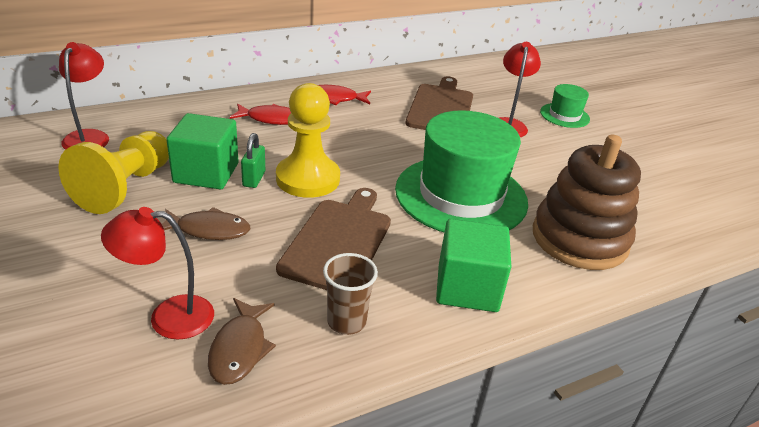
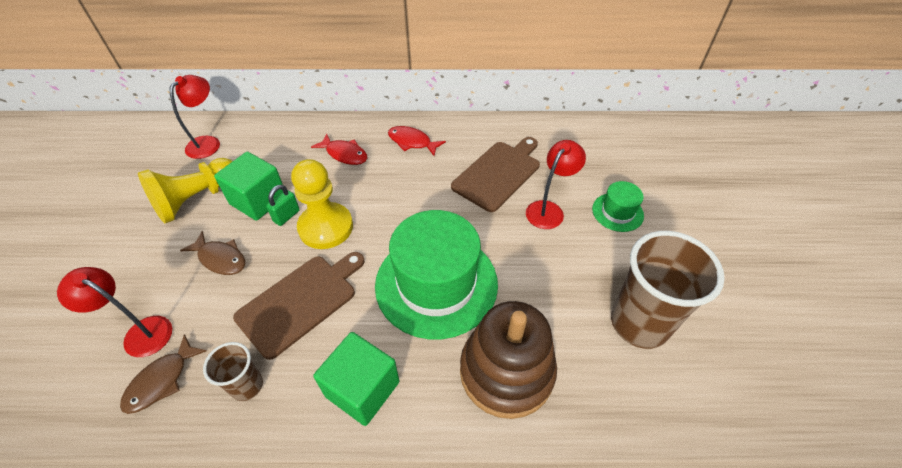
camera: 30 degrees right, 15 degrees up
(647, 181) = (639, 323): none -> brown cup

